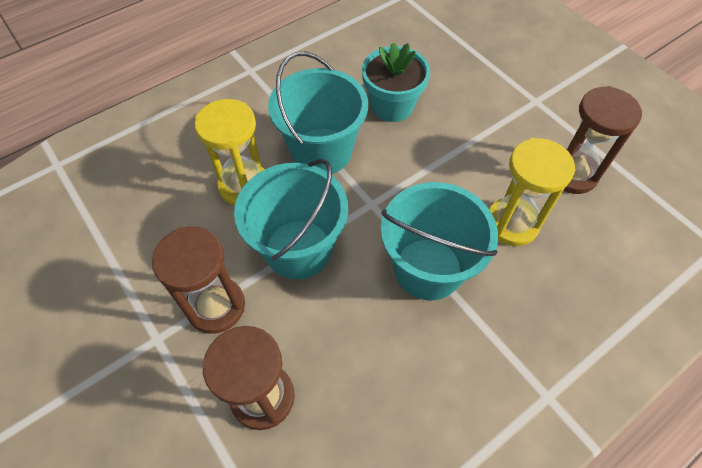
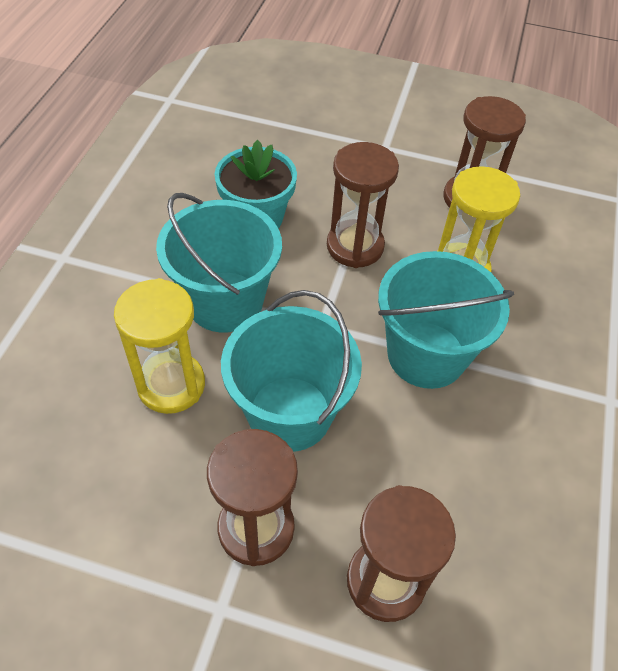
camera: 40 degrees left, 5 degrees down
(445, 162) = (355, 246): none -> brown hourglass

